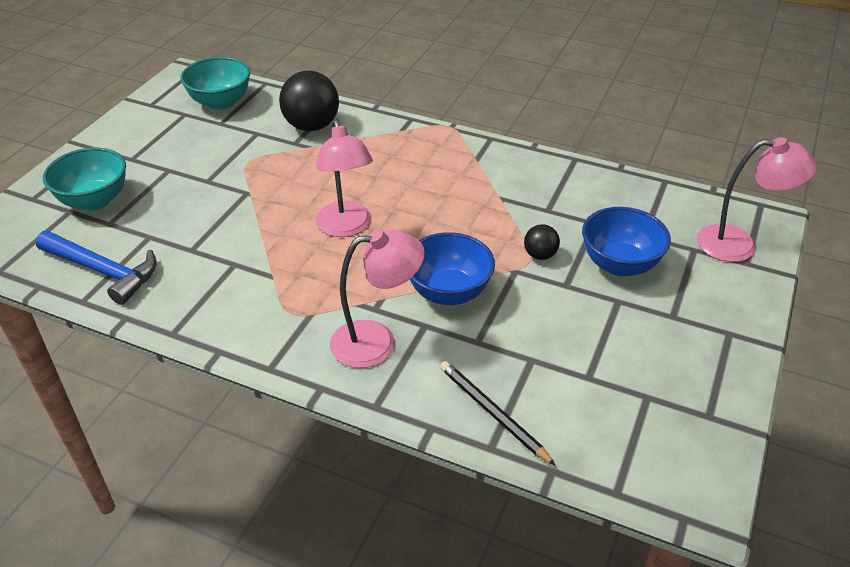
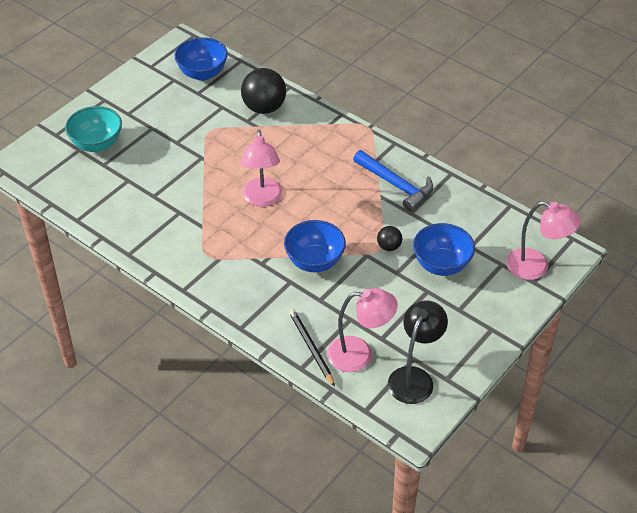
camera: 15 degrees right, 5 degrees up
(103, 271) = (93, 200): blue hammer -> blue hammer (396, 185)
(221, 102) = (202, 73): turquoise bowl -> blue bowl
(377, 342) = (255, 286): pink lamp -> pink lamp (360, 354)
(663, 424) = (414, 377): none -> black lamp

